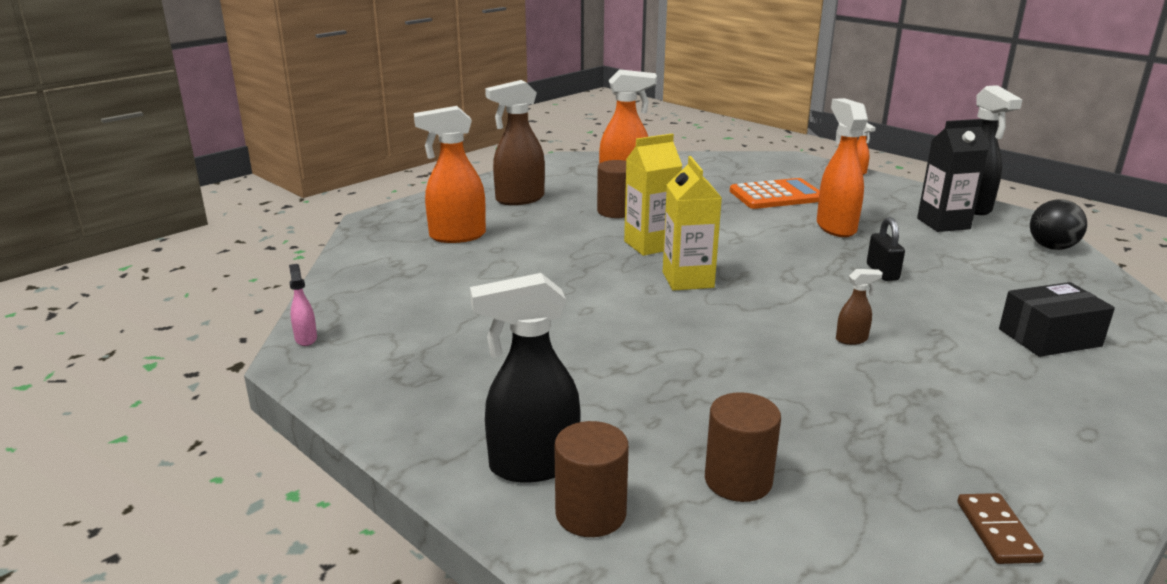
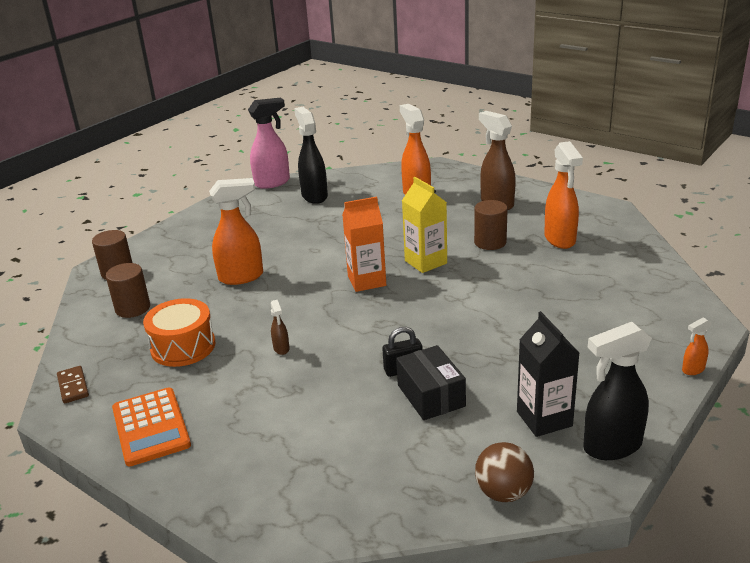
camera: 85 degrees right, 5 degrees up
(306, 338) = (273, 183): pink spray bottle -> pink spray bottle, size x2.15
(532, 465) = (155, 254): black spray bottle -> black spray bottle (314, 196)
(688, 280) = (367, 281): yellow carton -> orange carton
(776, 195) = (574, 316): orange calculator -> orange calculator (151, 427)
(835, 227) = (501, 348): orange spray bottle -> orange spray bottle (242, 277)
(857, 418) = (183, 346): none -> orange drum
(996, 531) = (73, 386): brown domino -> brown domino turned 75 degrees clockwise
(1049, 337) = (291, 449): black box -> black box (431, 395)
(1051, 247) = (503, 493): black ball -> brown ball

